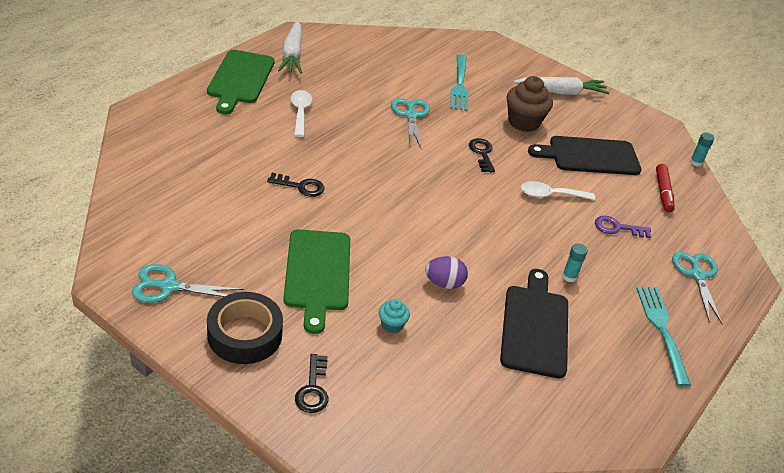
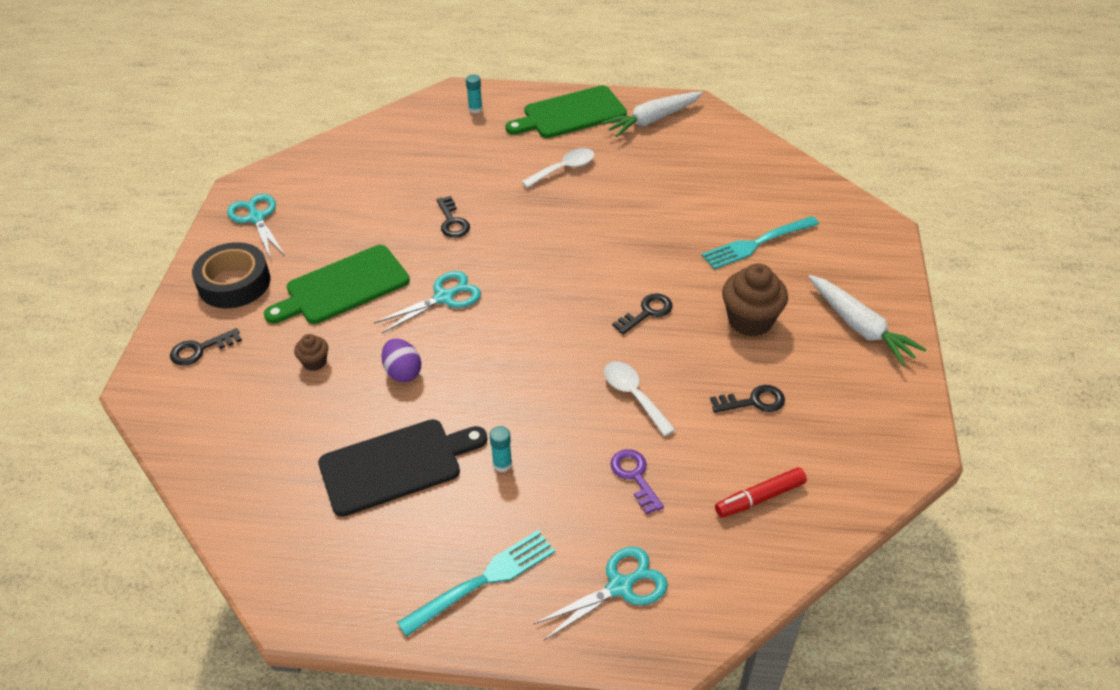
camera: 65 degrees right, 5 degrees up
(392, 325) = (314, 362): turquoise cupcake -> brown cupcake
(410, 115) = (650, 235): turquoise scissors -> turquoise scissors (444, 297)
(590, 156) = (753, 401): black cutting board -> black key
(696, 162) = (873, 512): turquoise glue stick -> turquoise glue stick (475, 109)

